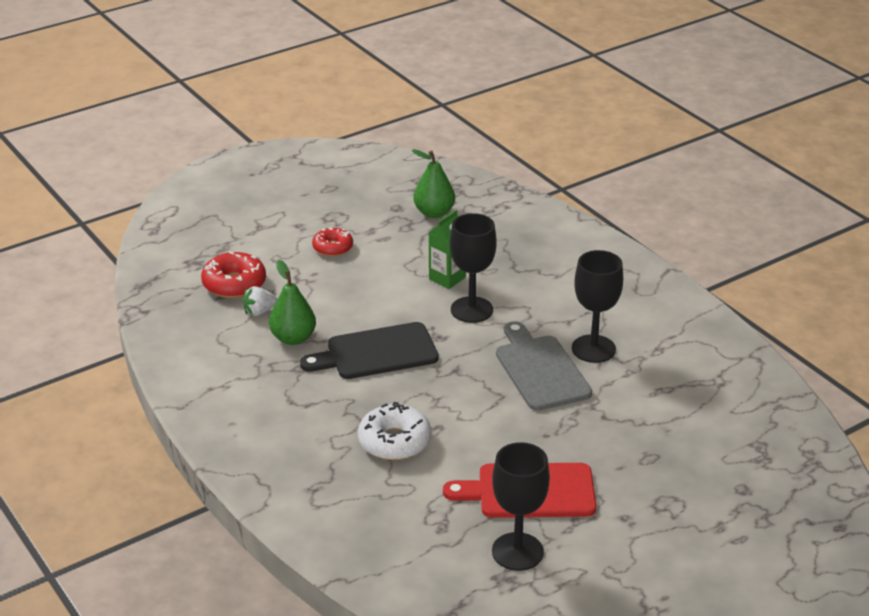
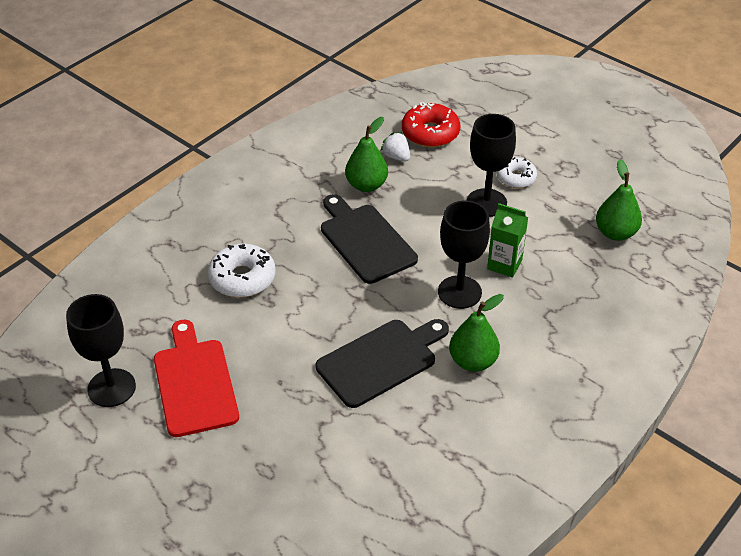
camera: 75 degrees right, 10 degrees up
(333, 247) = (516, 178): red donut -> white donut
(540, 370) = (381, 360): grey cutting board -> black cutting board
(558, 319) = (473, 361): none -> green pear
(593, 349) = (432, 398): black goblet -> black goblet (486, 203)

